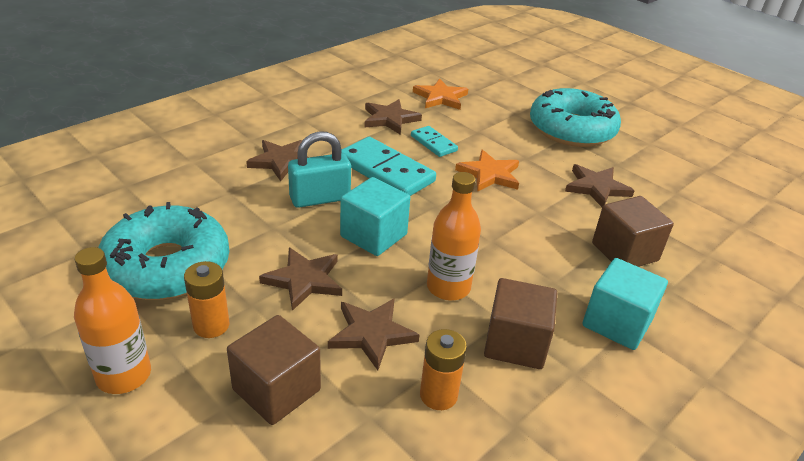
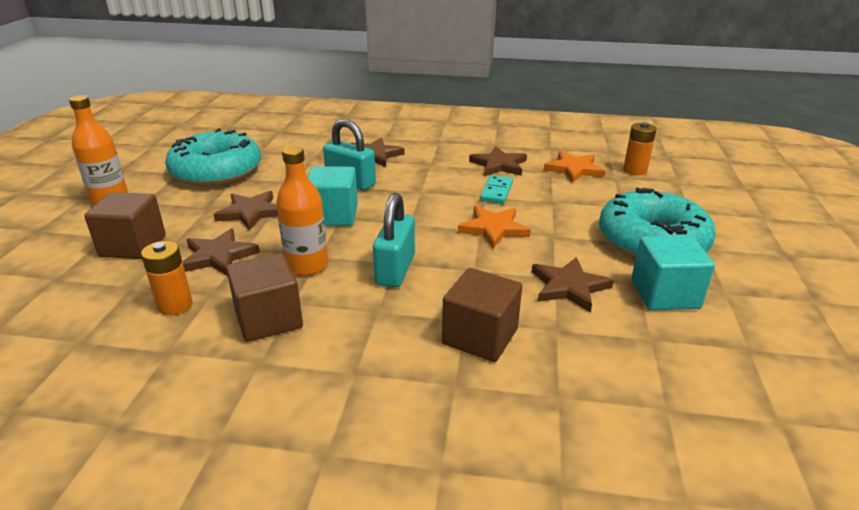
camera: 55 degrees right, 5 degrees down
(211, 325) = (175, 204): orange battery -> orange battery (635, 170)
(385, 171) = (423, 189): turquoise domino -> none
(503, 246) = (395, 270): none -> turquoise padlock
(617, 323) = (356, 365): turquoise cube -> turquoise cube (664, 294)

